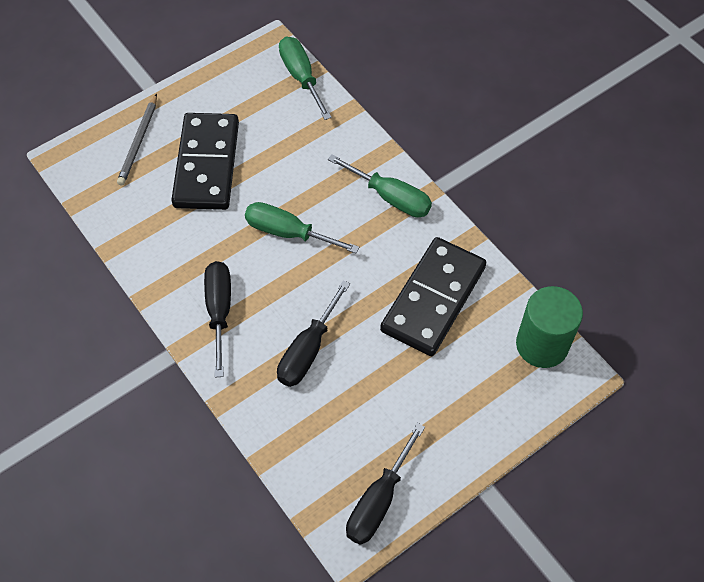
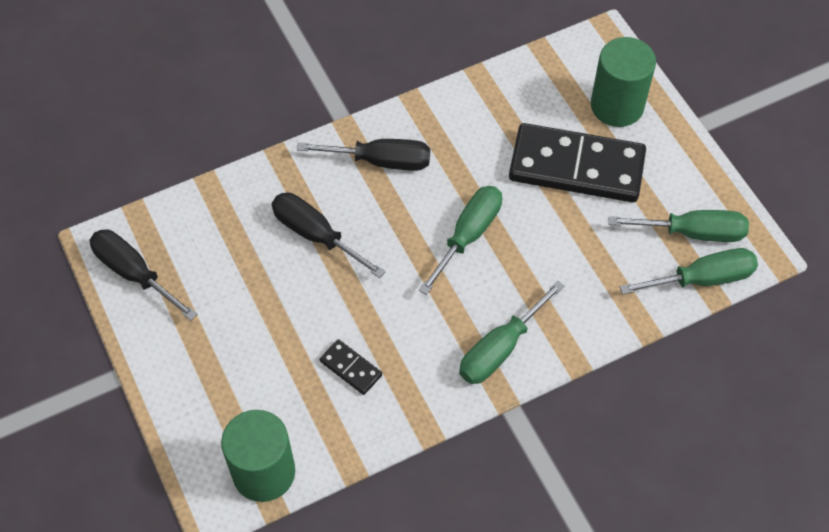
camera: 100 degrees right, 0 degrees up
(139, 142) = (617, 106): grey pencil -> green cylinder
(260, 85) = (693, 233): none -> green screwdriver
(433, 298) = (351, 368): black domino -> black domino, size x0.42

